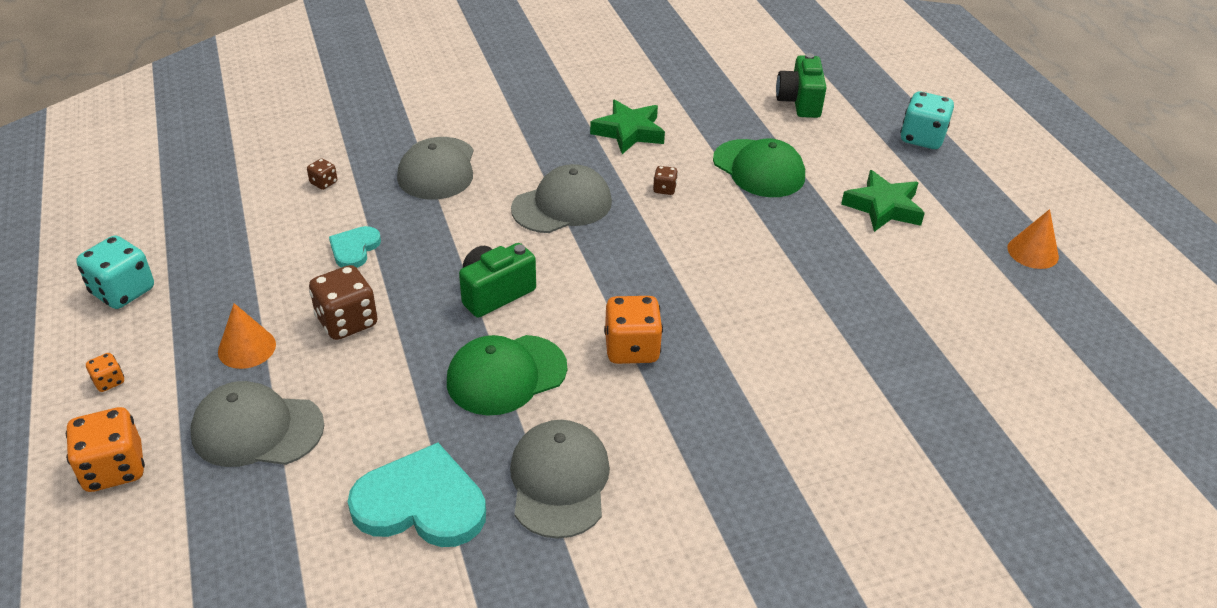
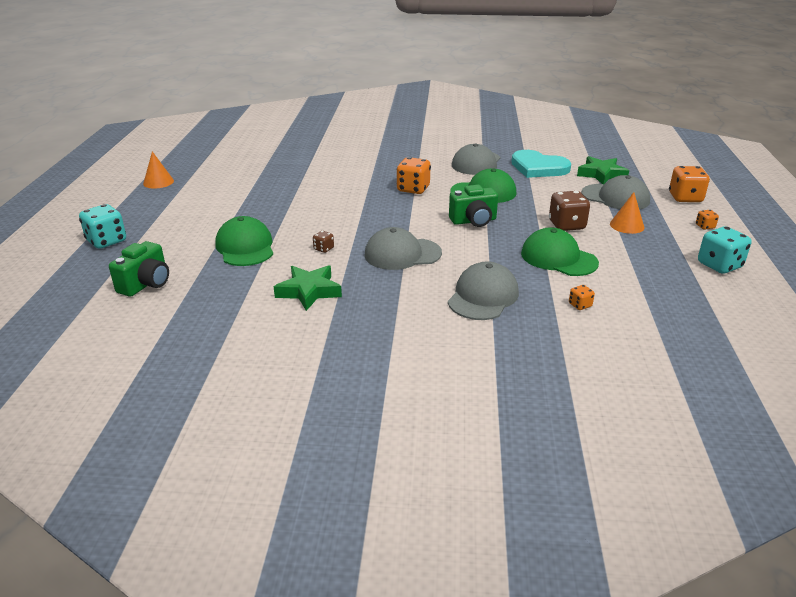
camera: 155 degrees left, 10 degrees down
(324, 183) = (580, 305): brown dice -> orange dice
(354, 249) = (558, 258): turquoise heart -> green cap
(883, 207) = (200, 213): green star -> green star (601, 174)

